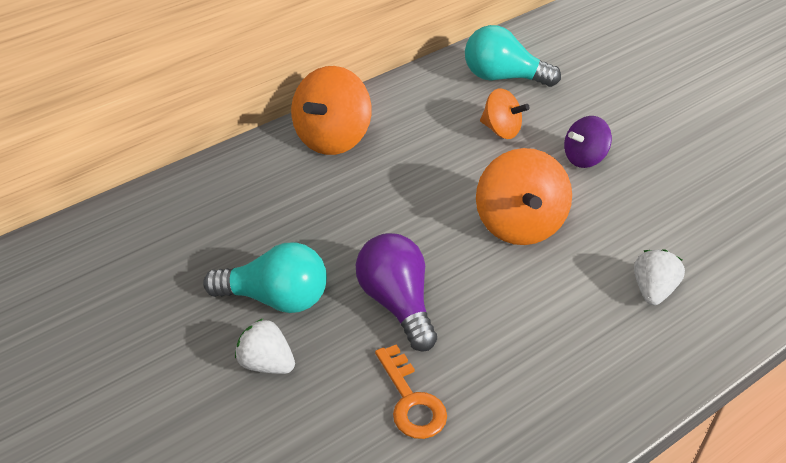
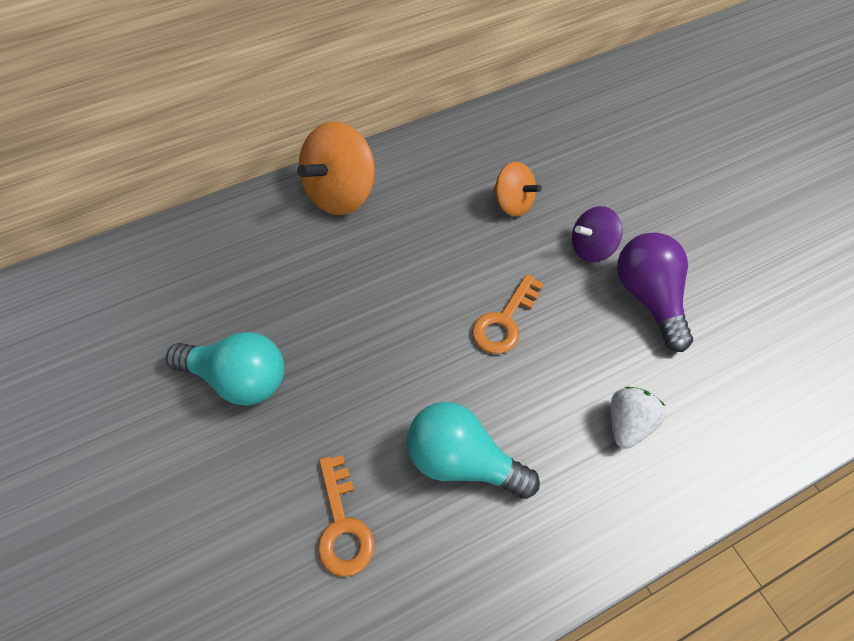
camera: 10 degrees right, 15 degrees up
(266, 363) = (210, 456): white strawberry -> none
(397, 303) = (357, 401): purple light bulb -> purple light bulb (648, 297)
(503, 77) = (529, 139): turquoise light bulb -> turquoise light bulb (462, 460)
(519, 224) = (504, 321): orange spinning top -> orange key

